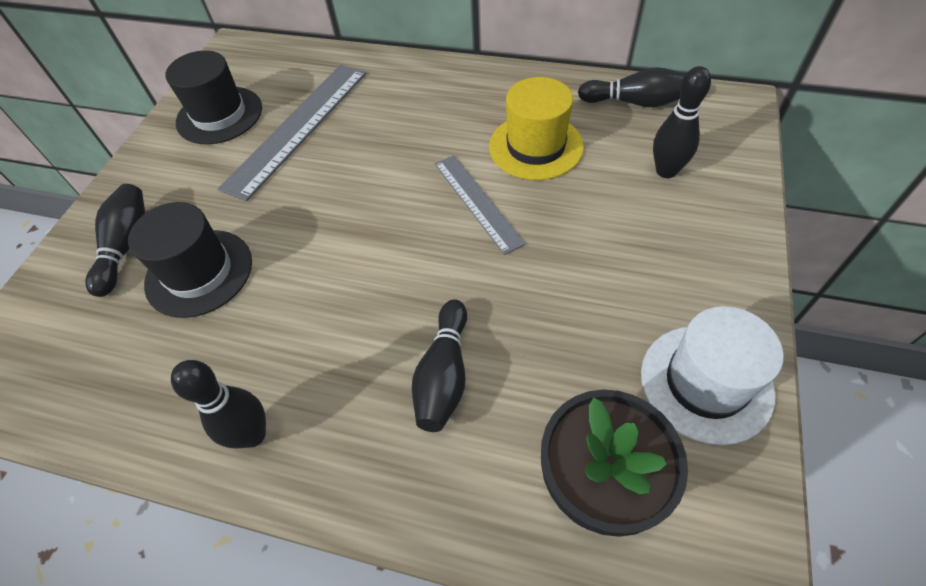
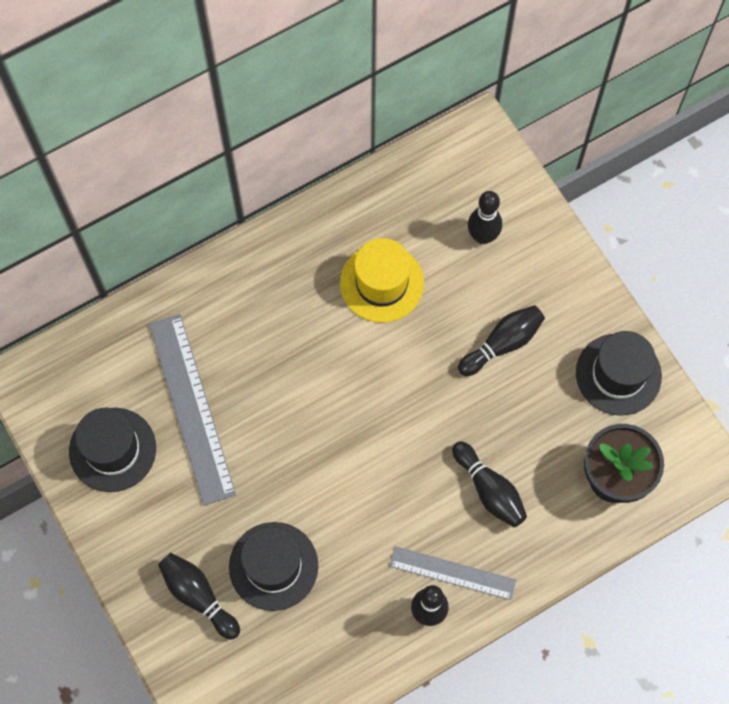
camera: 50 degrees left, 15 degrees up
(477, 202) = (390, 362): grey ruler -> grey ruler (452, 573)
(635, 102) = (410, 185): black bowling pin -> black bowling pin (502, 344)
(706, 383) = (618, 374): white hat -> black hat

